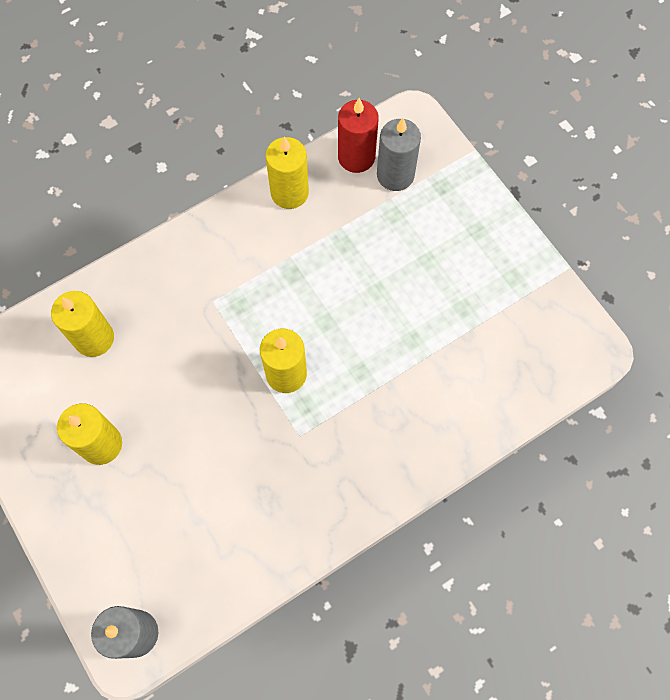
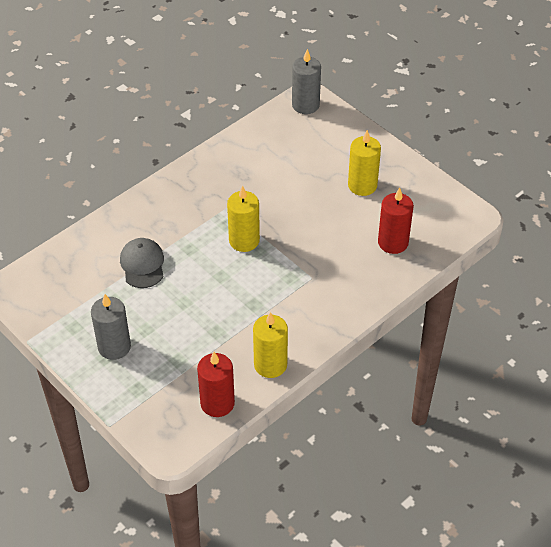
camera: 170 degrees right, 20 degrees down
(94, 338) = (393, 242): yellow candle -> red candle
(395, 175) = (180, 393): grey candle -> grey candle (114, 347)
(424, 357) = (142, 264): none -> grey cap

